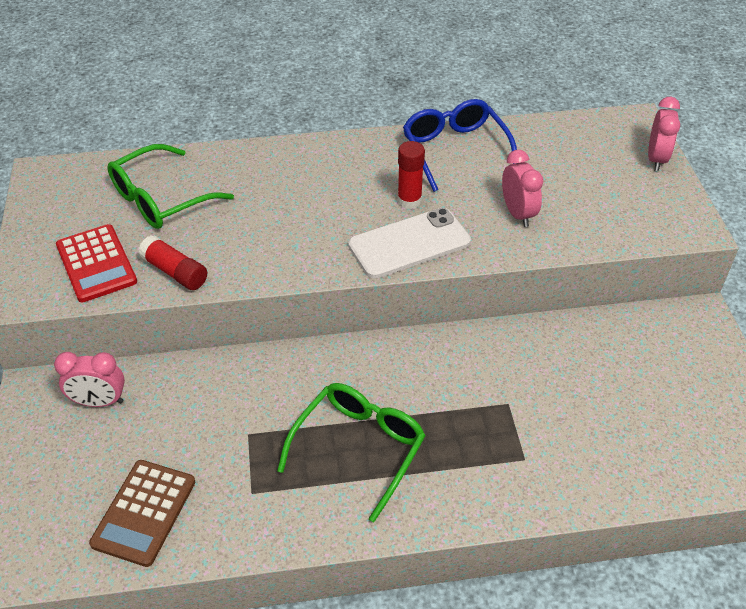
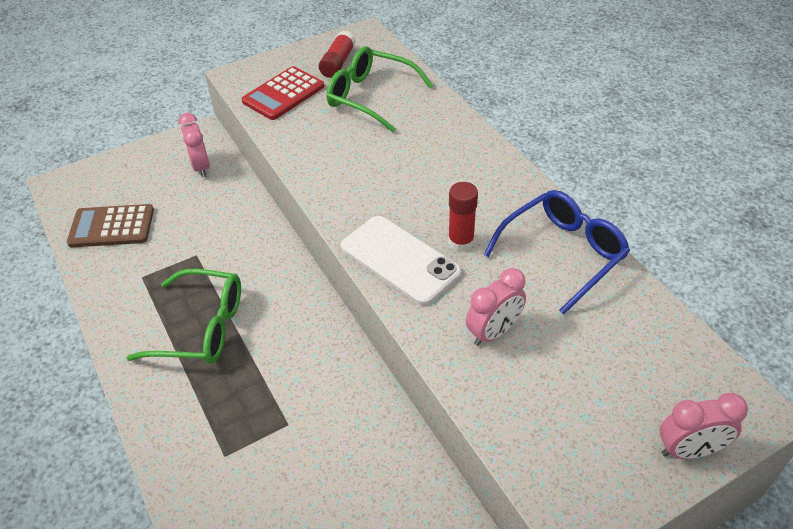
camera: 70 degrees right, 0 degrees up
(175, 272) = (293, 134): red glue stick -> red glue stick (338, 63)

